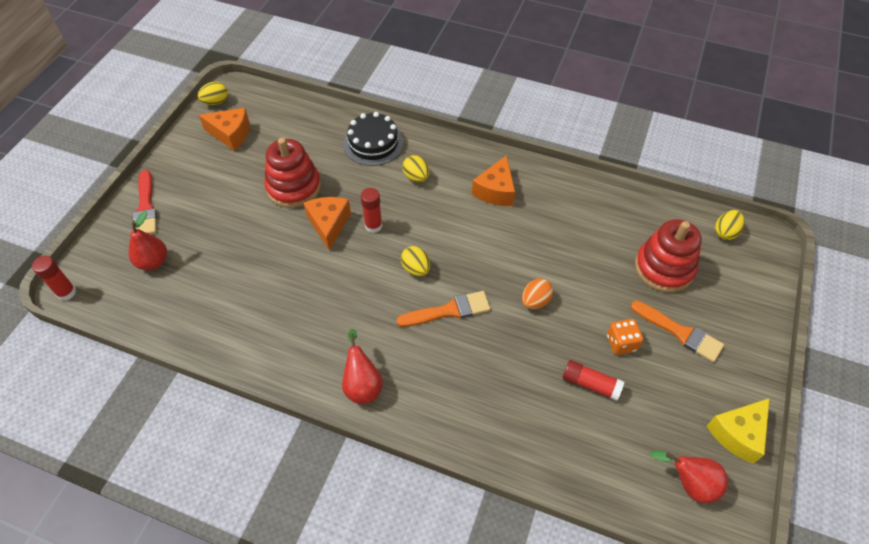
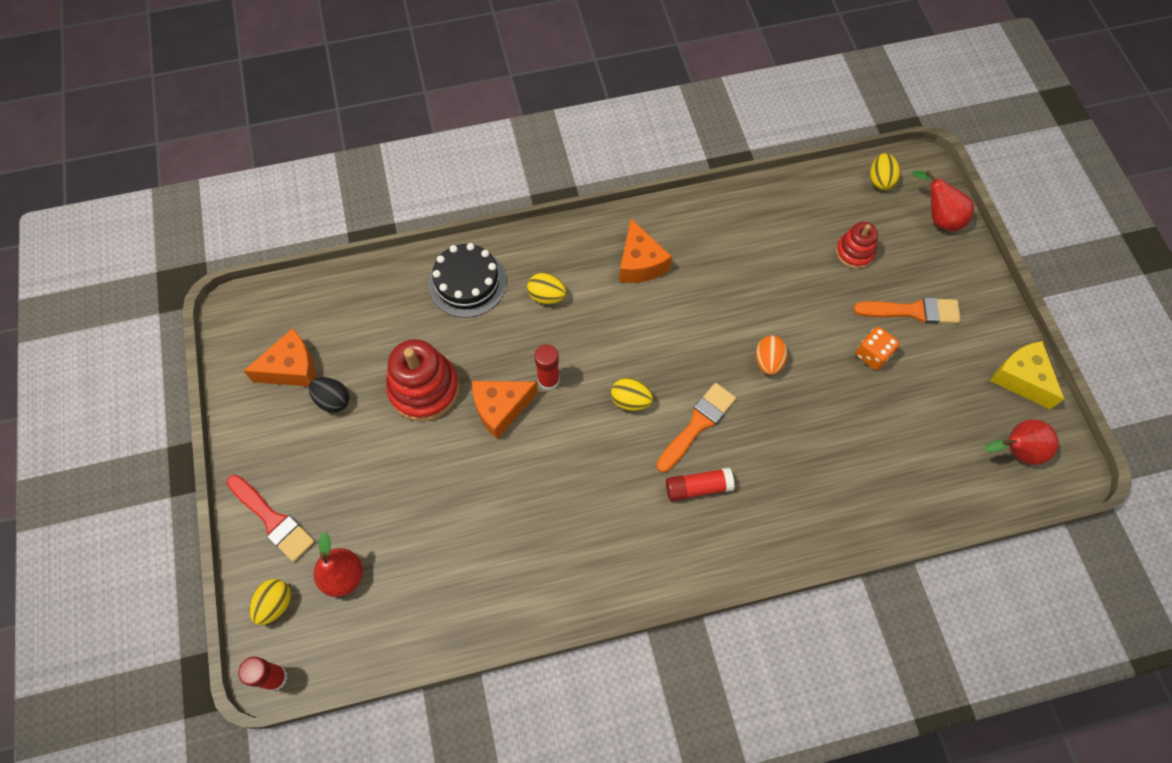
camera: 35 degrees left, 10 degrees up
(216, 102) = (234, 338): yellow egg -> yellow egg (275, 604)
(237, 163) = (333, 400): none -> black egg
(329, 224) = (500, 408): orange cheese -> orange cheese turned 75 degrees counterclockwise
(362, 385) = (678, 556): red pear -> red pear (938, 218)
(590, 384) = (876, 413): red glue stick -> red glue stick (698, 487)
(664, 268) = (854, 252): red stacking toy -> red stacking toy, size x0.59
(738, 434) = (1021, 378): yellow cheese -> yellow cheese turned 135 degrees clockwise

